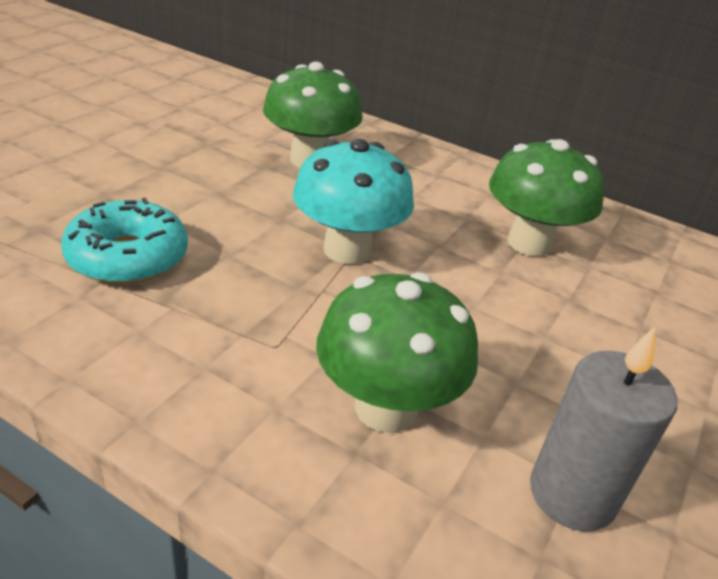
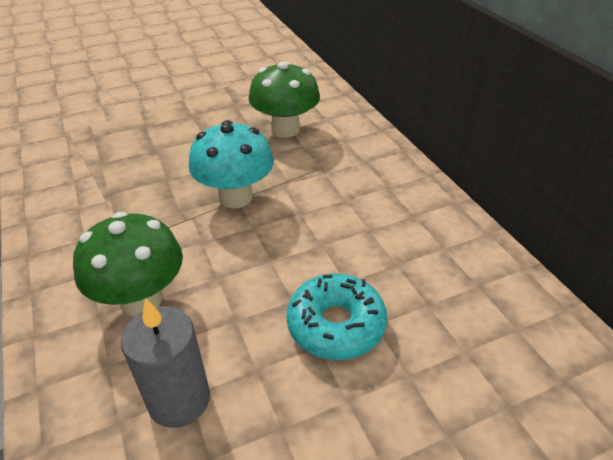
camera: 40 degrees right, 5 degrees up
(128, 257) = (116, 165): turquoise donut -> turquoise donut (336, 325)
(529, 243) = (369, 232): green mushroom -> none

